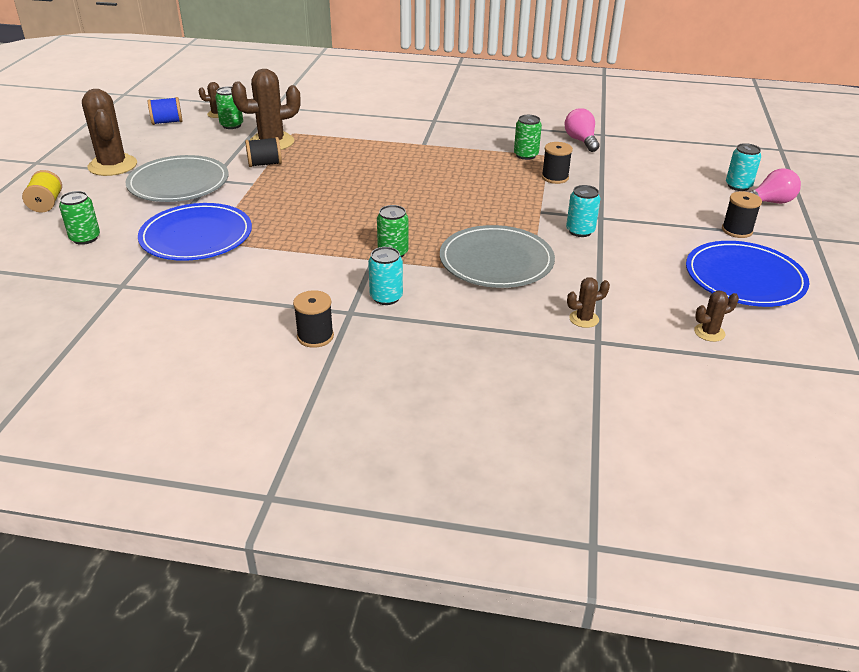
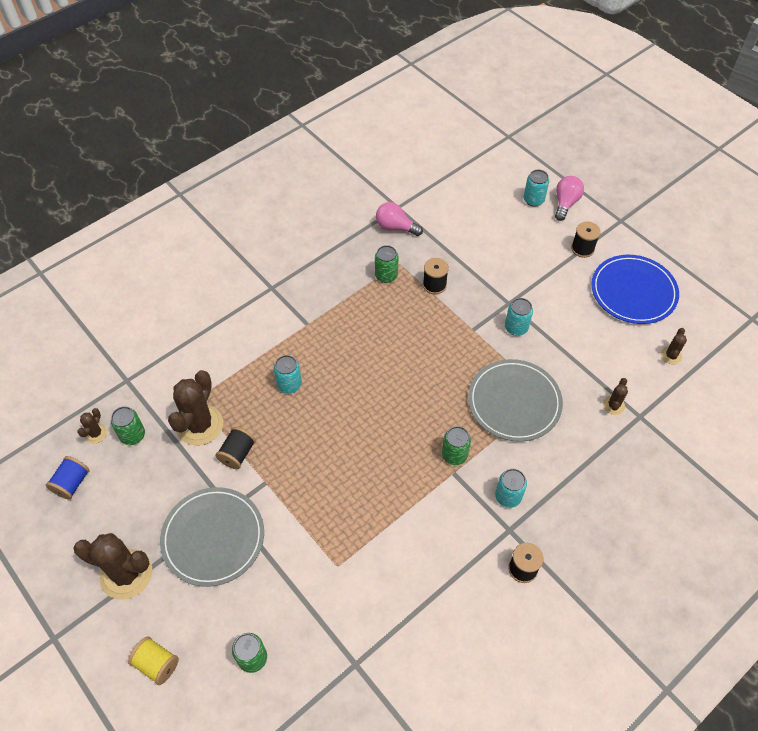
camera: 50 degrees left, 20 degrees up
(196, 236) = (321, 571): blue plate -> none
(356, 159) = (289, 384): none -> turquoise can

